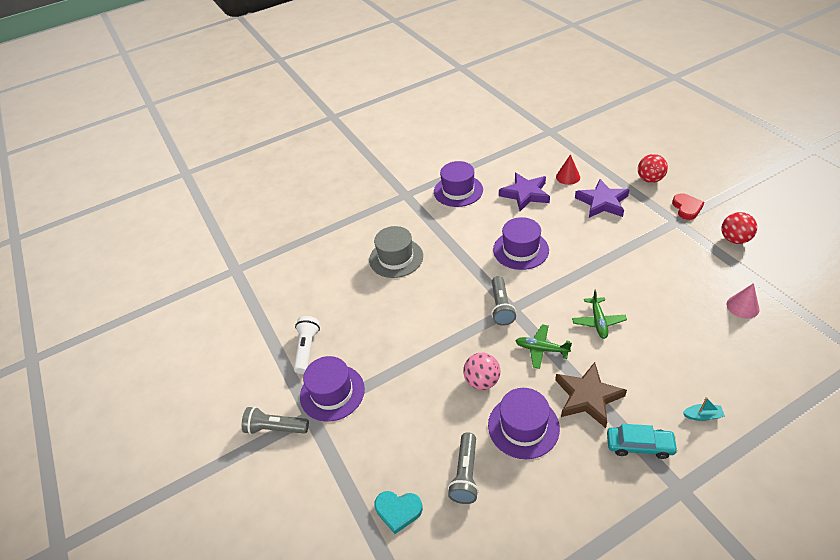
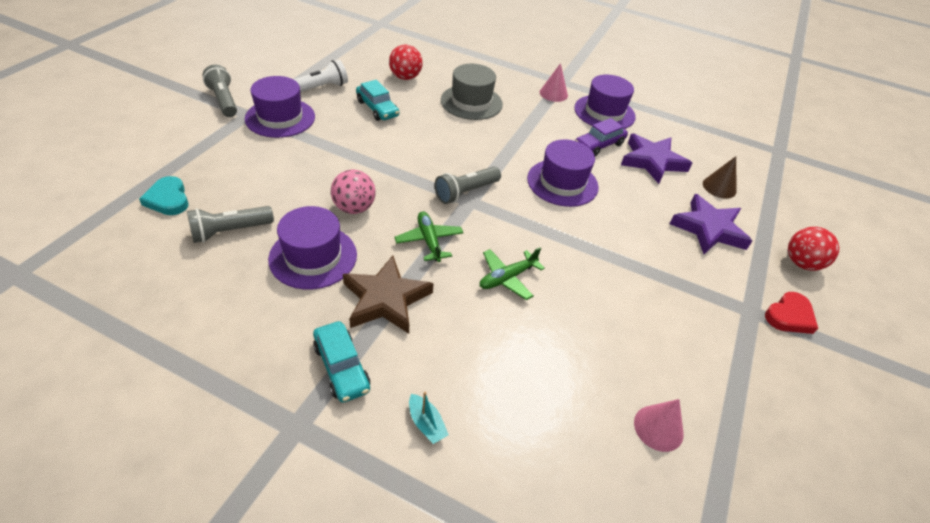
camera: 45 degrees right, 0 degrees up
(364, 320) = (377, 108): none -> turquoise car
(417, 206) = (553, 94): none -> pink cone
(492, 211) = (599, 145): none -> purple car
(568, 177) = (719, 187): red cone -> brown cone
(734, 239) = (784, 387): red ball -> red ball (405, 77)

